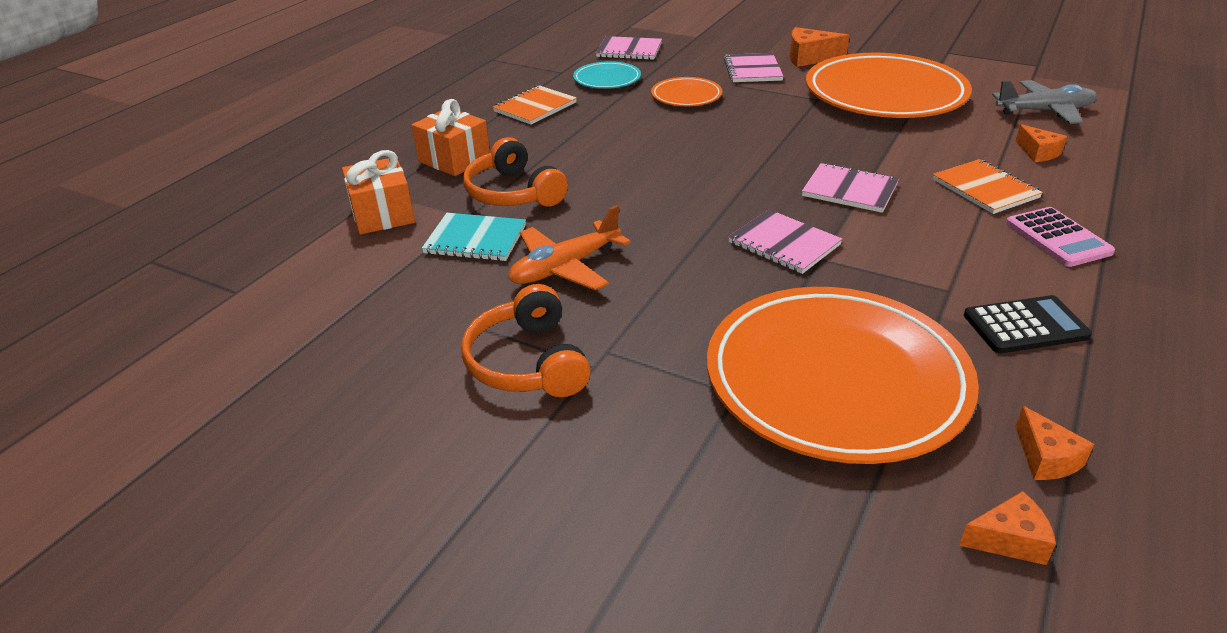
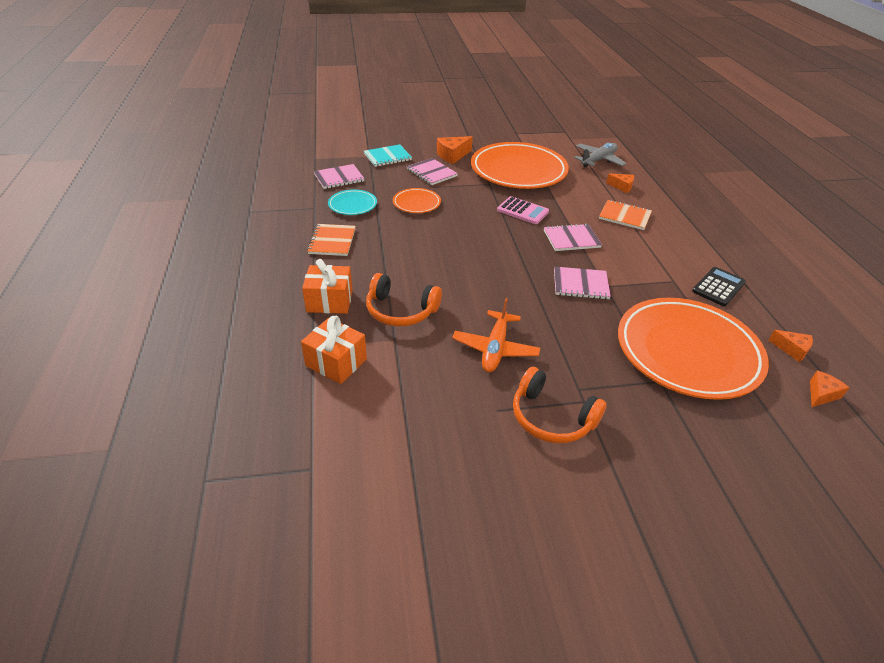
camera: 40 degrees left, 5 degrees up
(475, 239) = (421, 353): turquoise notebook -> turquoise notebook (387, 157)
(1057, 238) = (680, 234): pink calculator -> pink calculator (522, 211)

